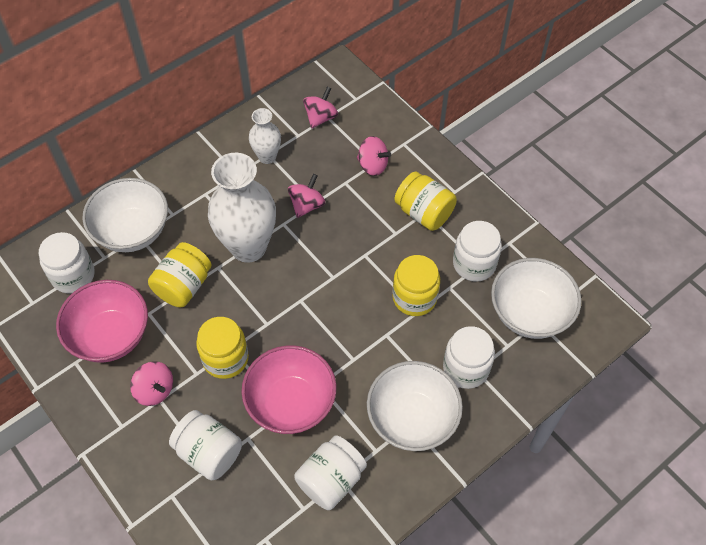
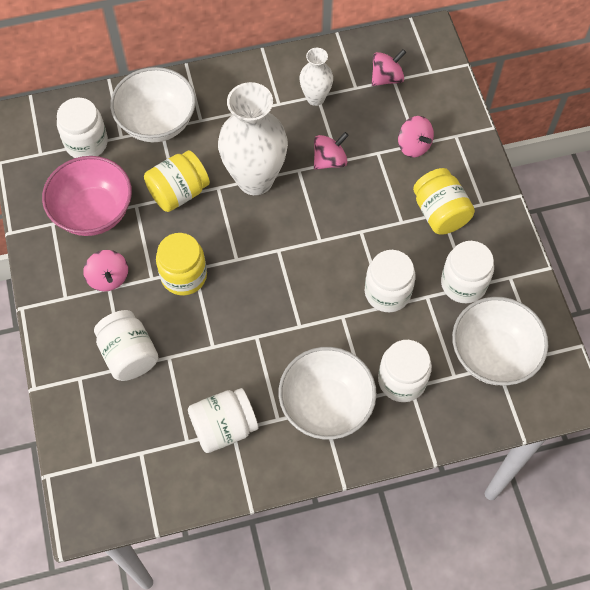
camera: 25 degrees right, 5 degrees up
(291, 403) = (222, 342): pink bowl -> none
(414, 298) = (387, 292): yellow jar -> white jar

